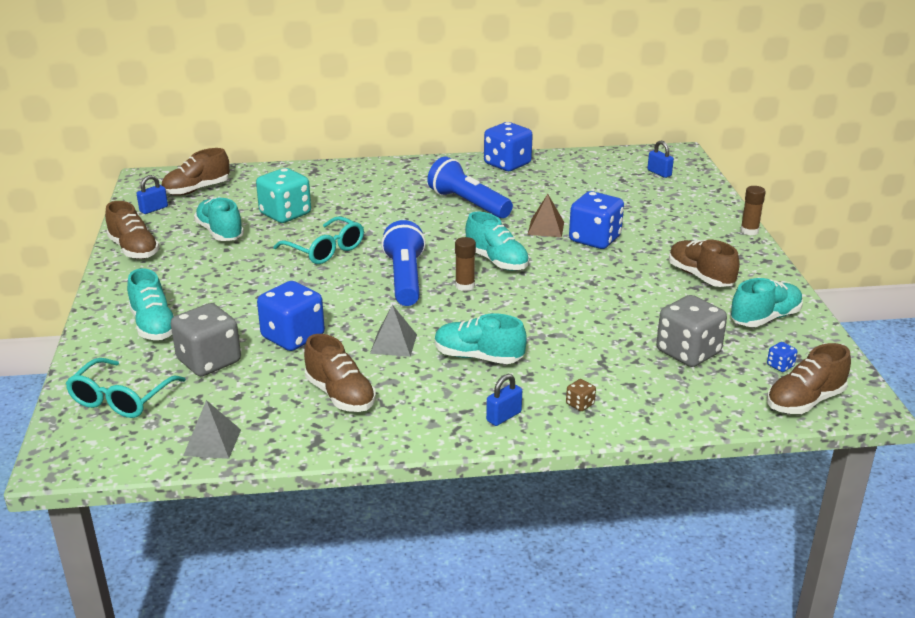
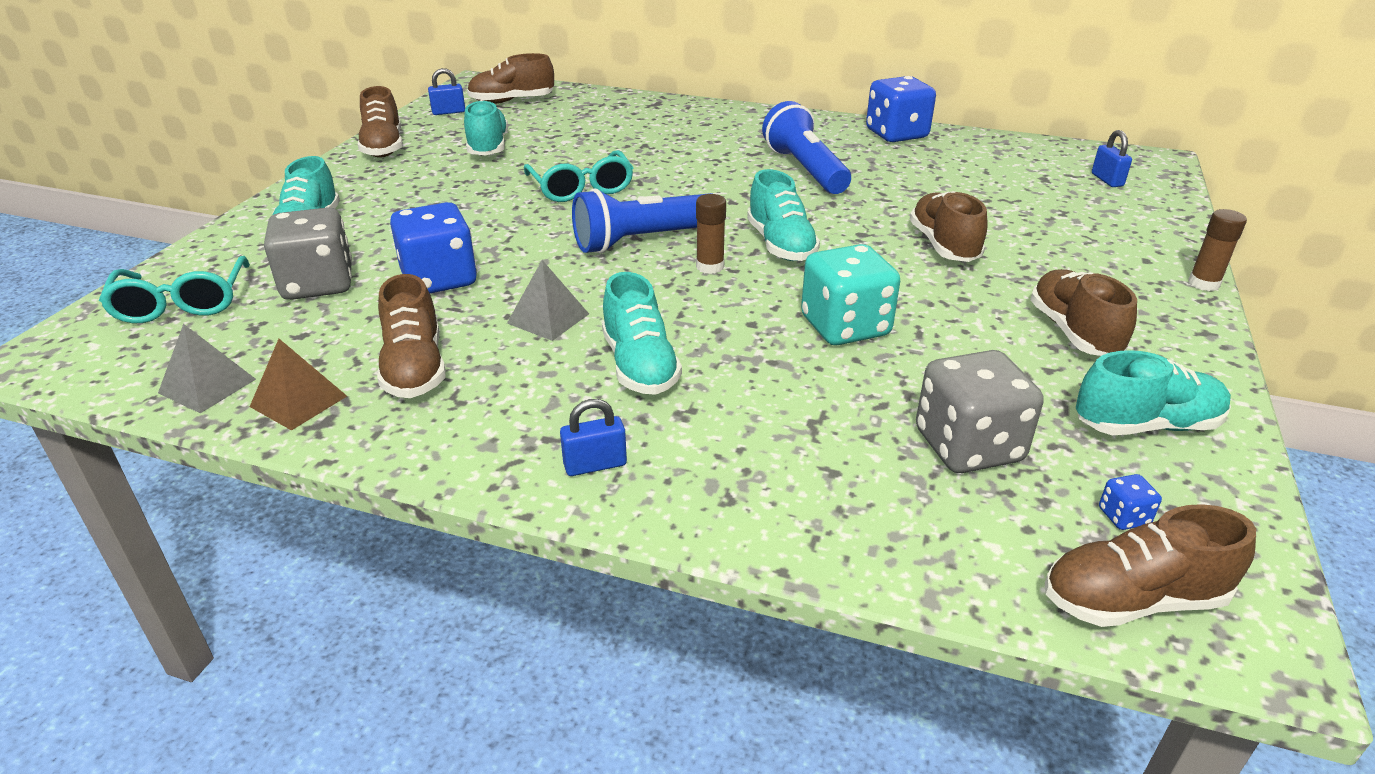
camera: 25 degrees right, 5 degrees up
(122, 398) = (182, 303): turquoise glasses -> turquoise glasses turned 60 degrees counterclockwise
(285, 214) = (577, 141): turquoise dice -> turquoise dice (845, 327)
(405, 278) = (642, 240): blue flashlight -> blue flashlight turned 135 degrees counterclockwise
(478, 357) = (640, 366): turquoise shoe -> turquoise shoe turned 150 degrees counterclockwise
(546, 228) = (884, 217): brown pyramid -> brown pyramid (298, 401)
(580, 404) = (724, 480): brown dice -> none
(595, 239) = (943, 245): blue dice -> brown shoe

